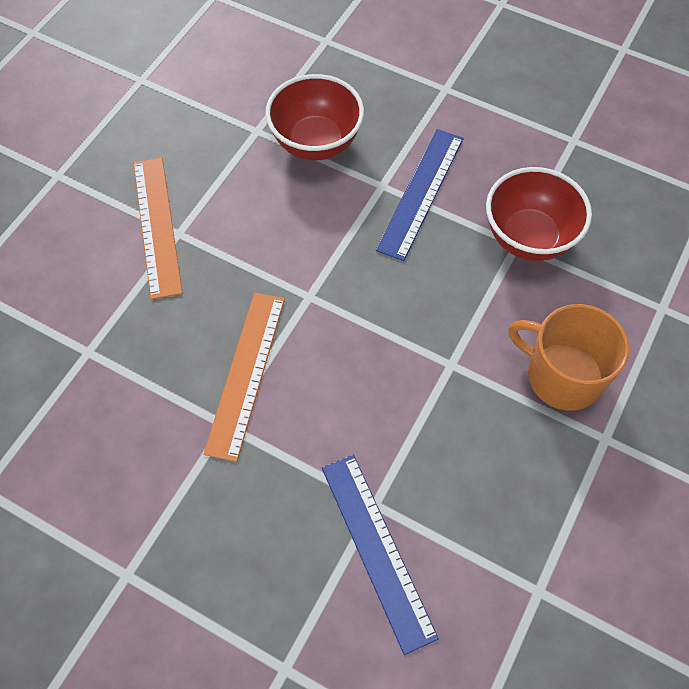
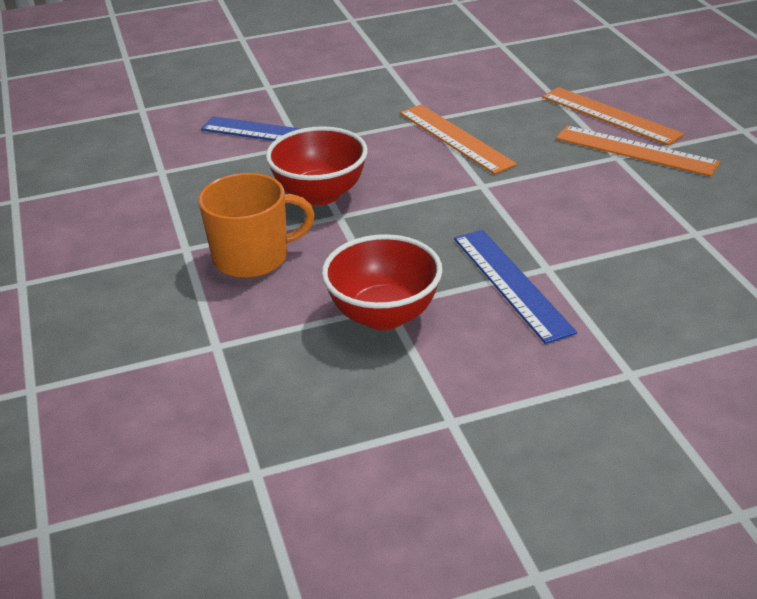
camera: 135 degrees right, 25 degrees down
(100, 279) = (610, 115): none -> orange ruler
(316, 143) = (642, 256): red bowl -> red bowl (320, 194)

